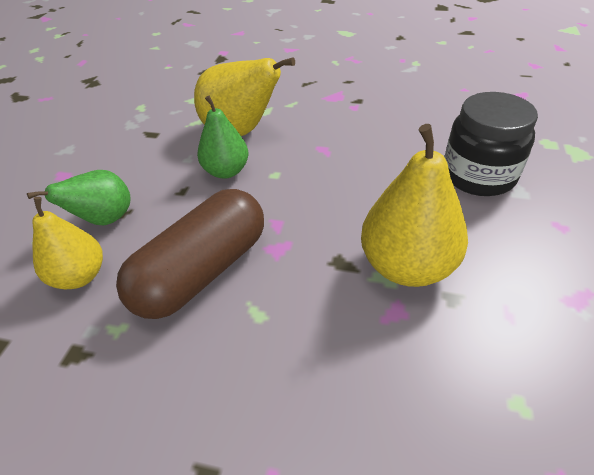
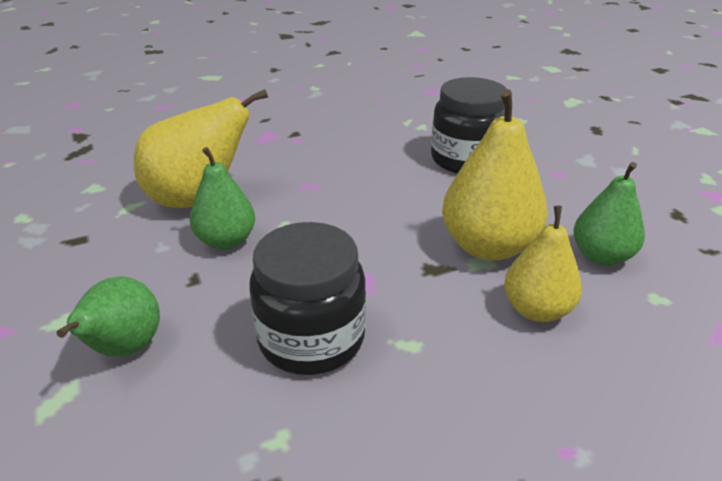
camera: 40 degrees left, 10 degrees down
(80, 276) = (164, 419): yellow pear -> yellow pear (536, 310)
(202, 271) = (311, 339): brown capsule -> black jar
(507, 331) = (601, 256): none -> green pear

